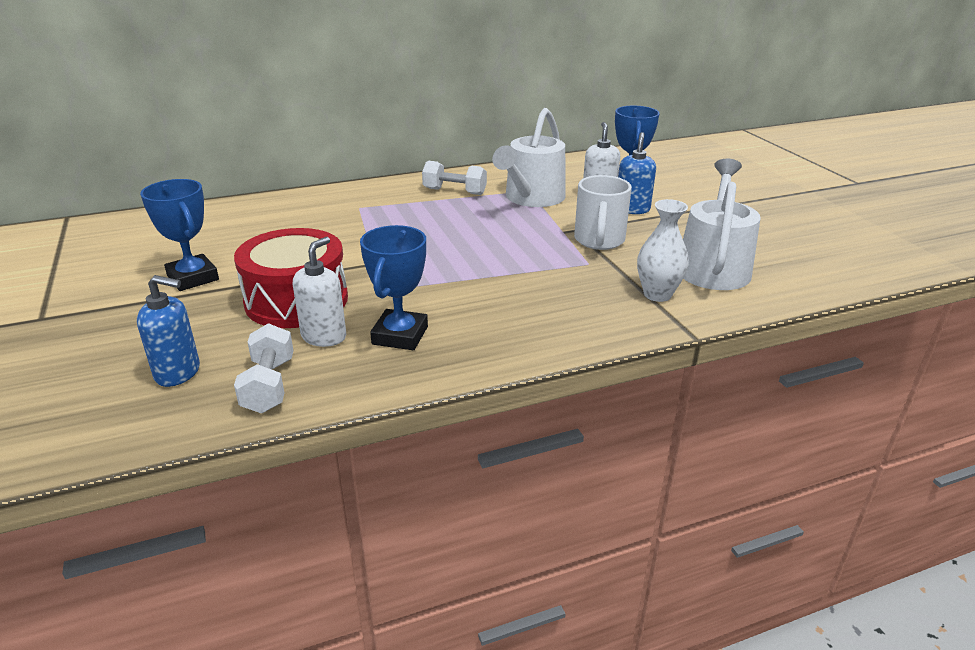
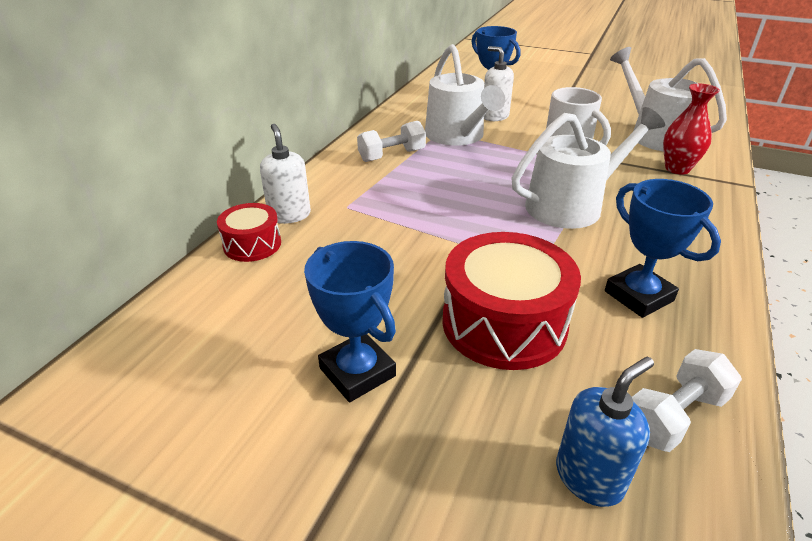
camera: 45 degrees left, 5 degrees up
(193, 278) = (357, 372): blue trophy -> blue trophy turned 45 degrees clockwise
(269, 385) = (674, 416): white dumbbell -> white dumbbell turned 75 degrees counterclockwise
(274, 203) = (252, 244): none -> red drum
(324, 336) = (599, 338): white soap dispenser -> white soap dispenser (289, 215)
(496, 272) = (571, 205): none -> white watering can
(632, 209) = (533, 117): blue soap dispenser -> none
(657, 294) = (677, 169): white vase -> red vase

